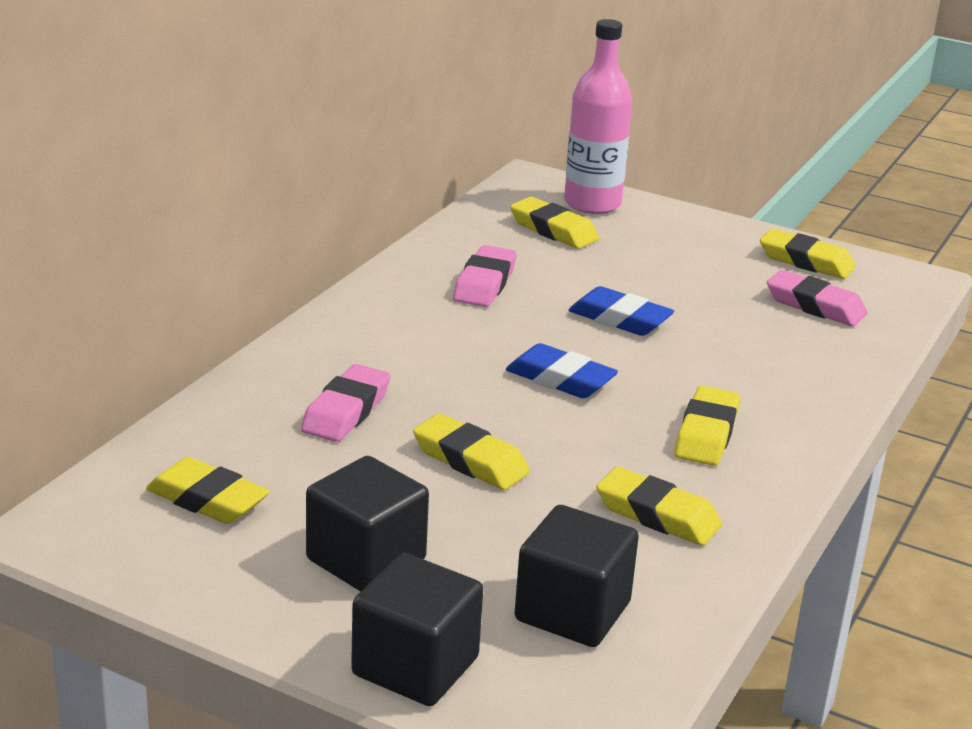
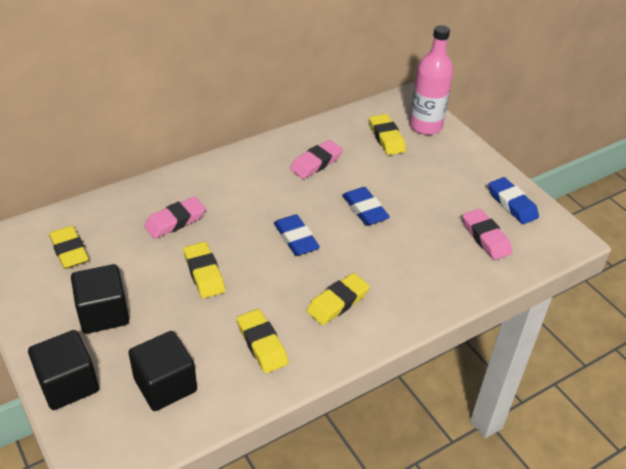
camera: 30 degrees right, 15 degrees up
(806, 261) = (512, 204): yellow eraser -> blue eraser

